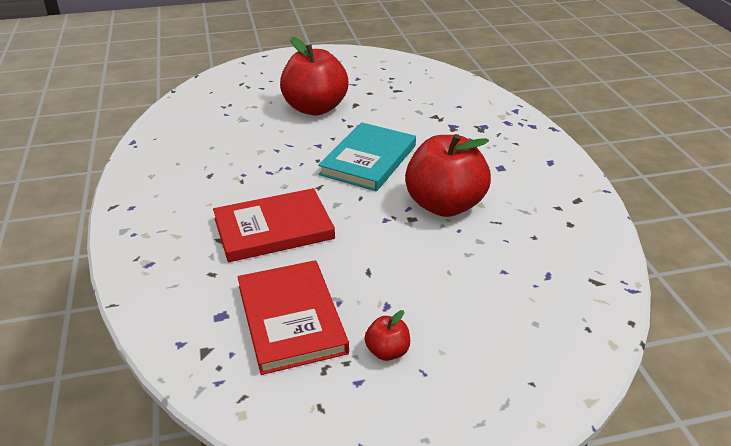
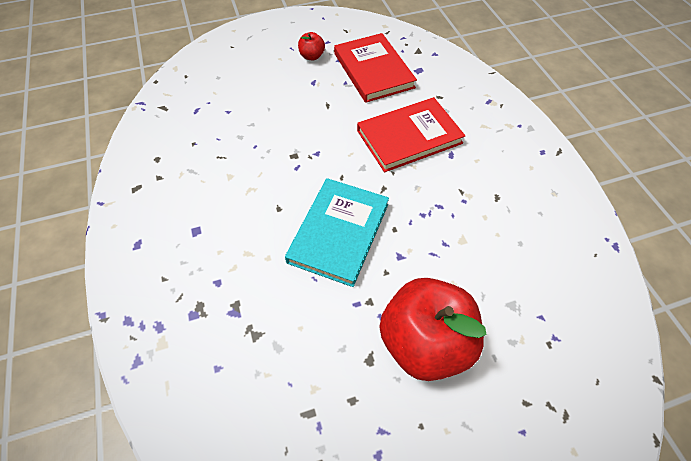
camera: 175 degrees right, 20 degrees up
(444, 205) = (263, 172): red apple -> none

